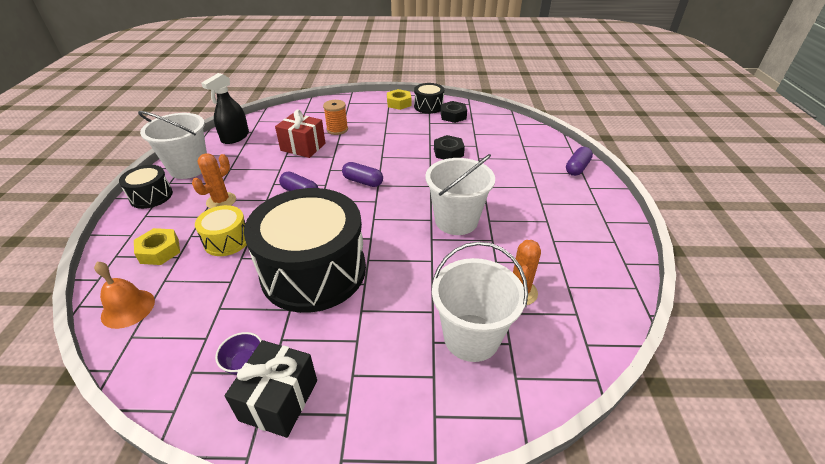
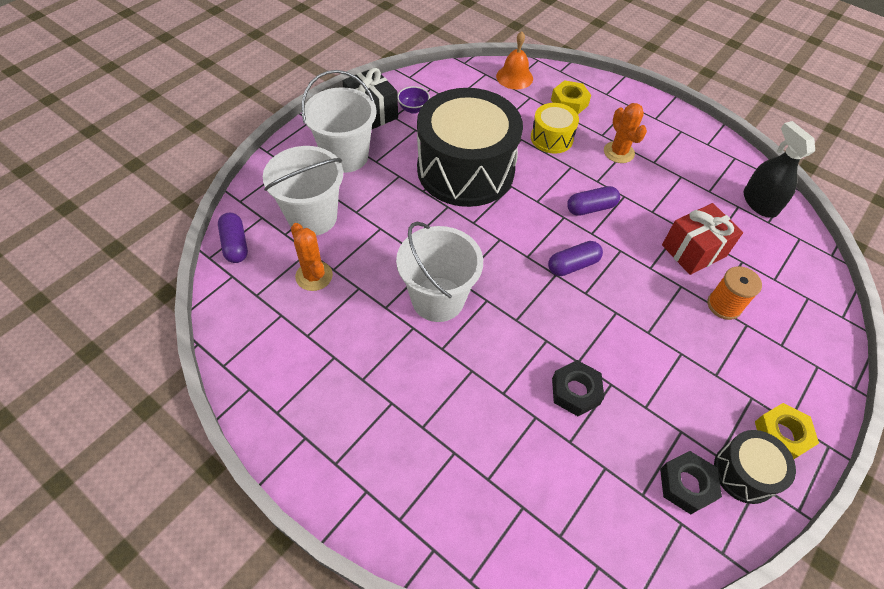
camera: 125 degrees right, 15 degrees up
(151, 196) = (662, 115): black drum -> none
(189, 168) = (703, 149): white bucket -> white bucket (345, 156)
(577, 168) = (413, 524): purple capsule -> purple capsule (235, 244)

